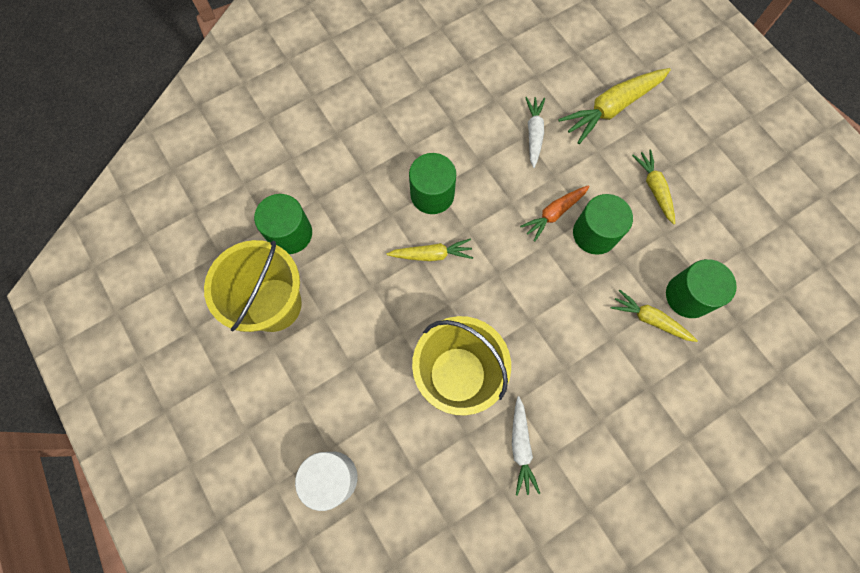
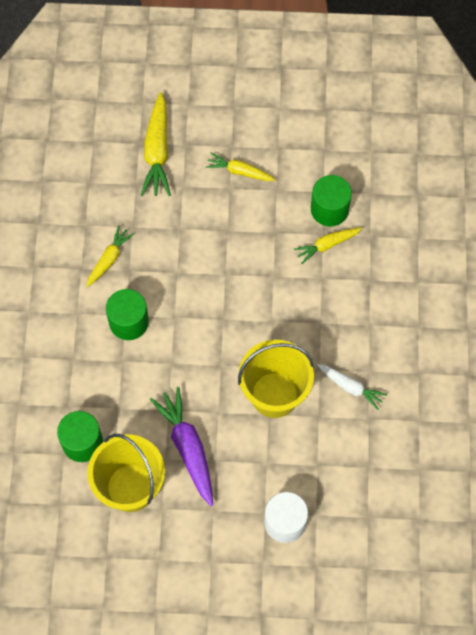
camera: 55 degrees left, 5 degrees down
(347, 329) = (187, 447): none -> purple carrot
(431, 254) = (175, 353): yellow carrot -> yellow carrot (109, 259)
(534, 134) = (135, 219): white carrot -> none
(554, 213) = (207, 250): orange carrot -> none
(594, 234) = (242, 235): green cylinder -> none

